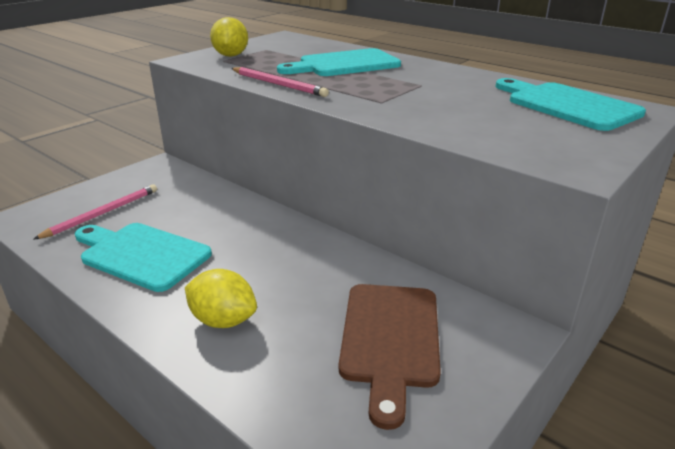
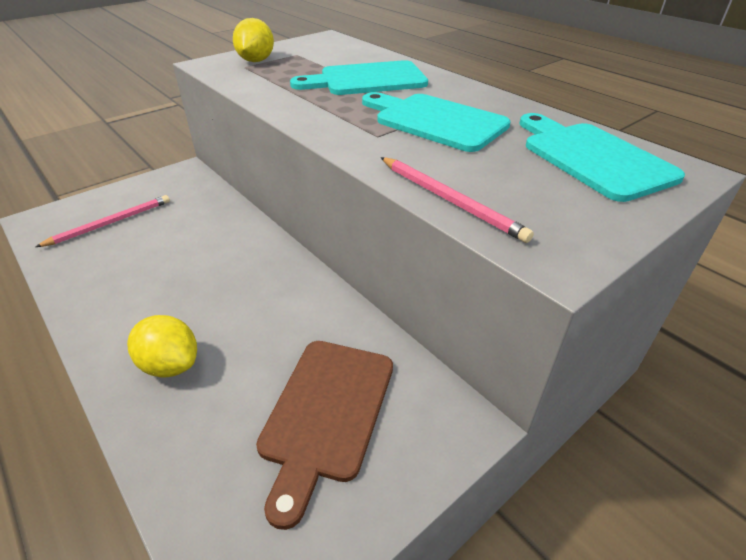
camera: 10 degrees right, 10 degrees up
(141, 254) = (126, 275): turquoise cutting board -> turquoise cutting board (435, 121)
(278, 84) = (281, 103): pink pencil -> pink pencil (450, 200)

